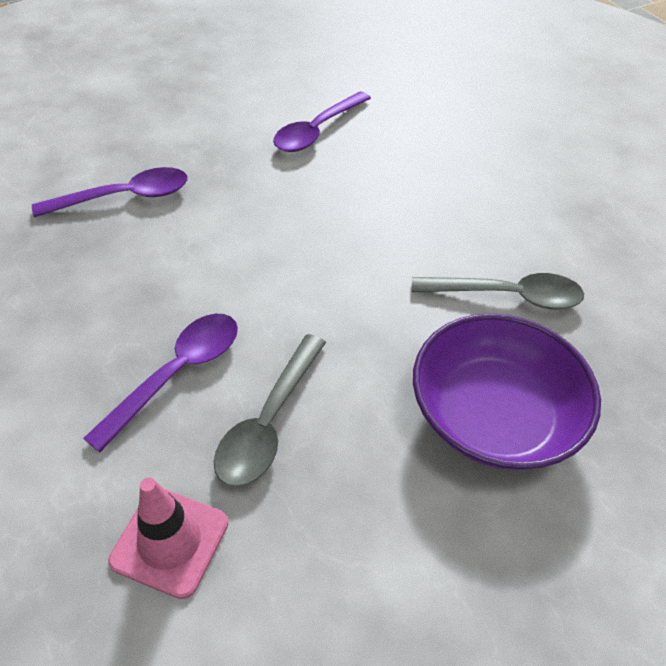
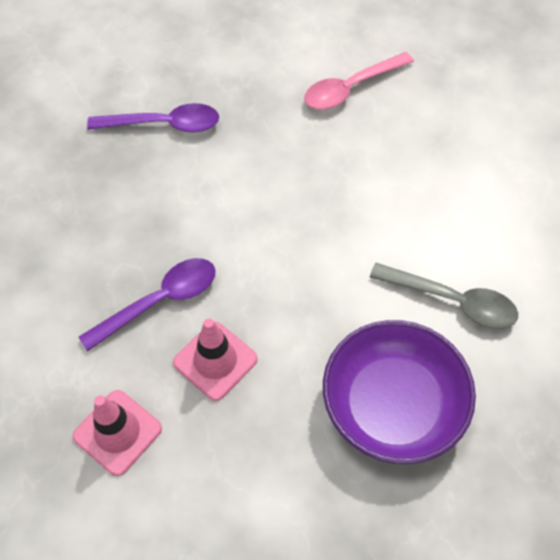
camera: 20 degrees right, 10 degrees up
(269, 422) = (215, 361): grey spoon -> pink traffic cone
(317, 131) = (351, 88): purple spoon -> pink spoon

